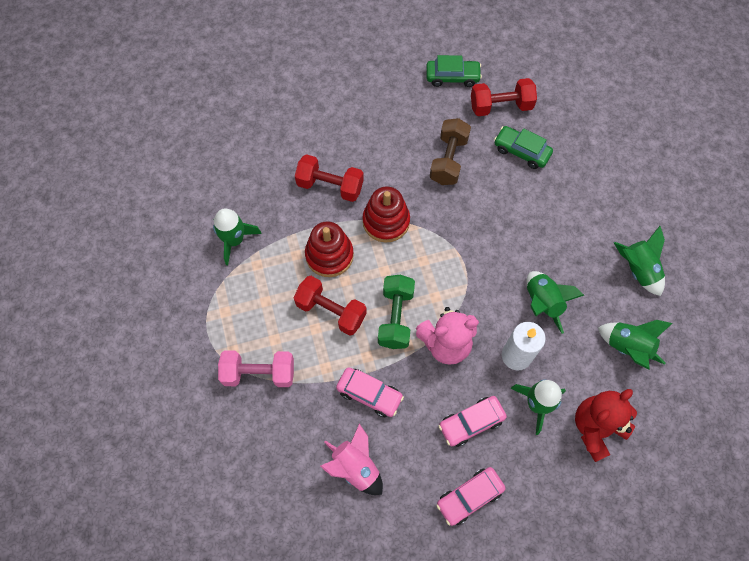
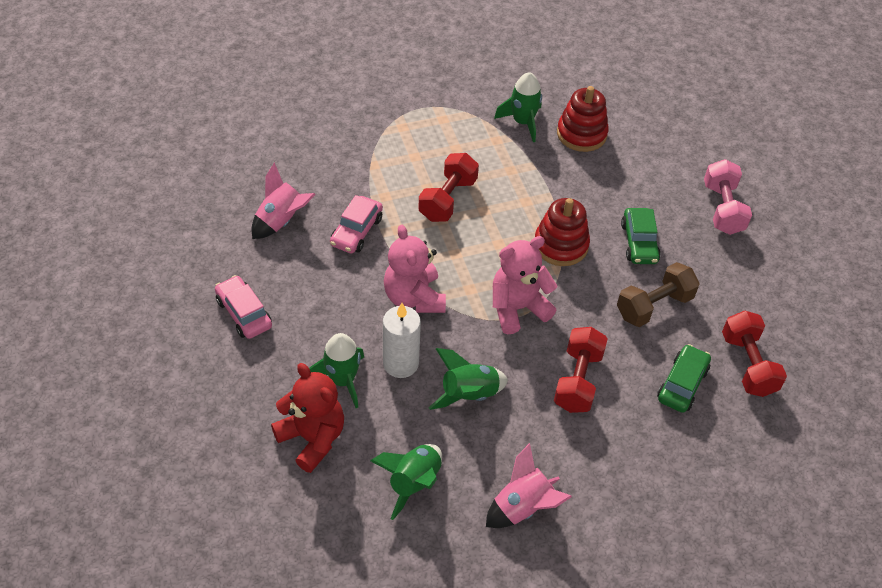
camera: 85 degrees right, 15 degrees down
(259, 373) = (379, 147): pink dumbbell -> pink dumbbell (722, 209)
(329, 255) = (513, 197): red stacking toy -> red stacking toy (581, 134)
(330, 186) = (599, 196): red dumbbell -> red dumbbell (577, 380)
(396, 317) = (443, 253): green dumbbell -> none
(448, 160) = (654, 306): brown dumbbell -> brown dumbbell turned 45 degrees counterclockwise
(452, 77) = (781, 313): green car -> green car (639, 243)
(454, 260) = (517, 308): none -> pink teddy bear
(471, 423) = (323, 317): pink car -> none
(638, 270) = (523, 507): green rocket -> pink rocket

